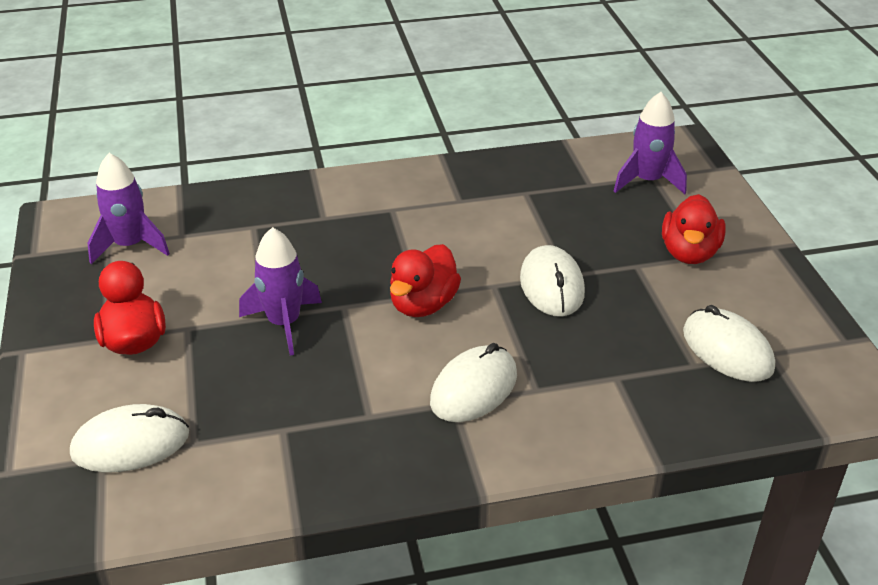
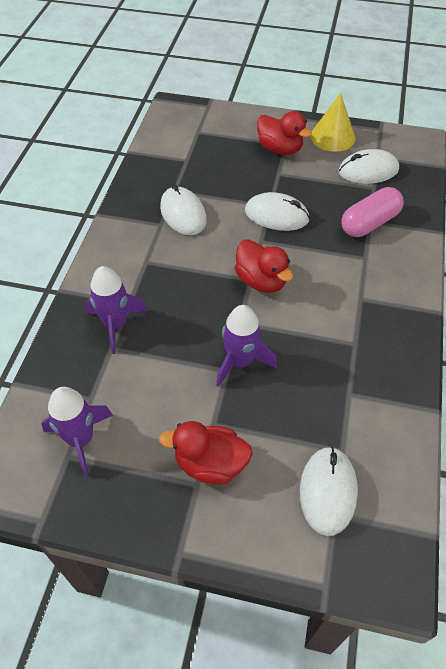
camera: 65 degrees left, 15 degrees up
(474, 388) = (352, 284): white mouse -> white mouse (183, 214)
(610, 377) = (369, 223): none -> pink capsule
(647, 181) = (201, 136): purple rocket -> purple rocket (116, 324)
(769, 295) = (332, 137): none -> yellow cone

